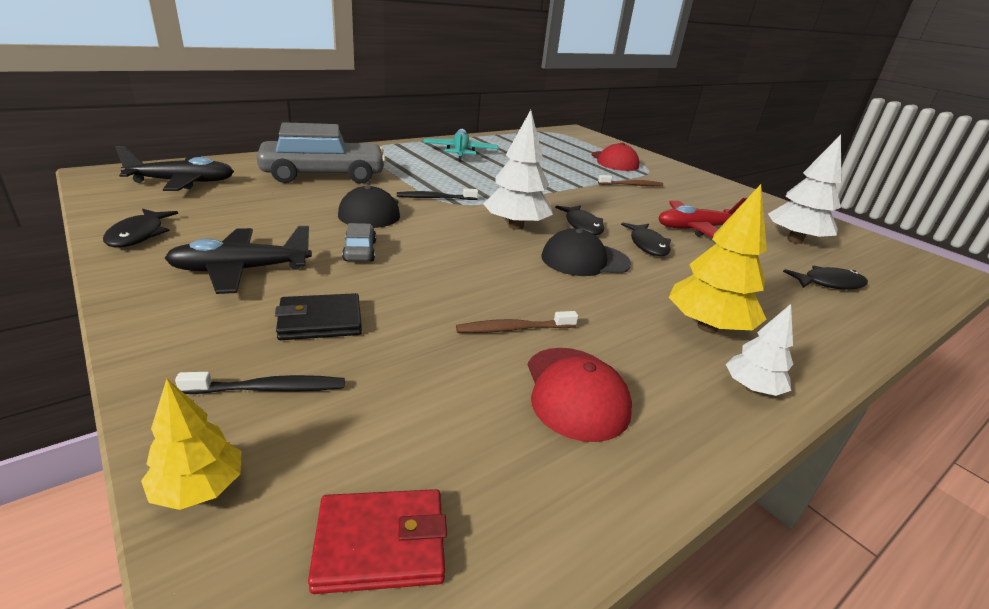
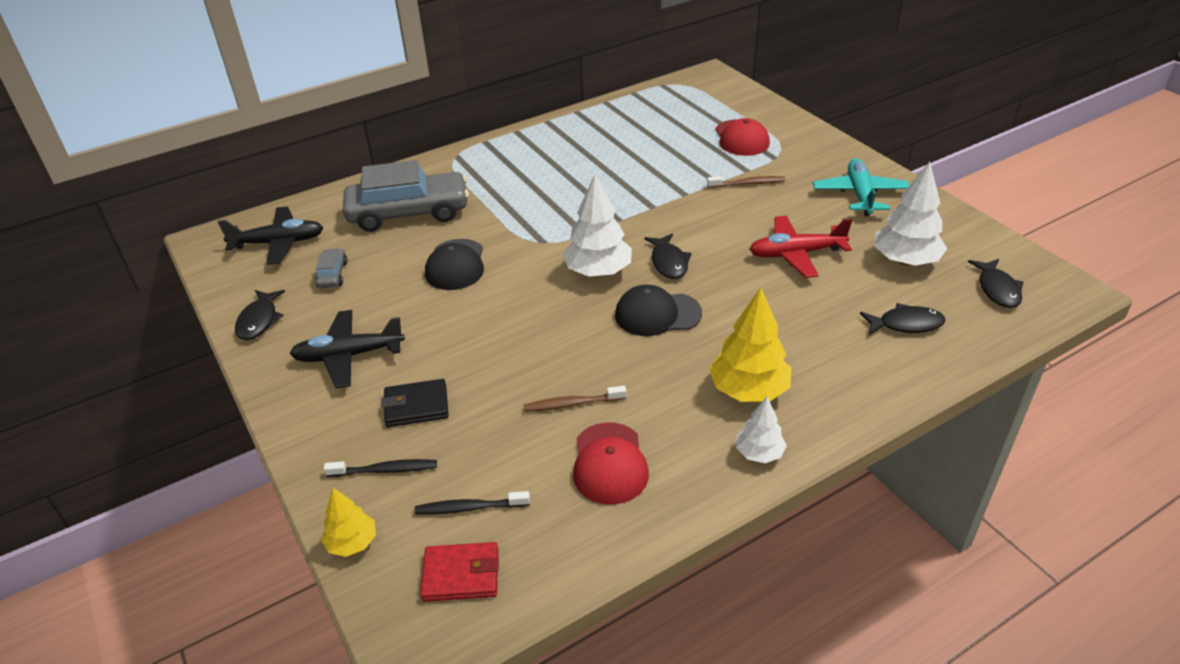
camera: 10 degrees right, 10 degrees up
(360, 251) = (446, 322): grey car -> grey car (333, 274)
(435, 198) = (520, 236): black toothbrush -> black toothbrush (469, 508)
(460, 152) = (556, 148): turquoise plane -> turquoise plane (860, 195)
(647, 245) = (730, 286): black fish -> black fish (997, 289)

